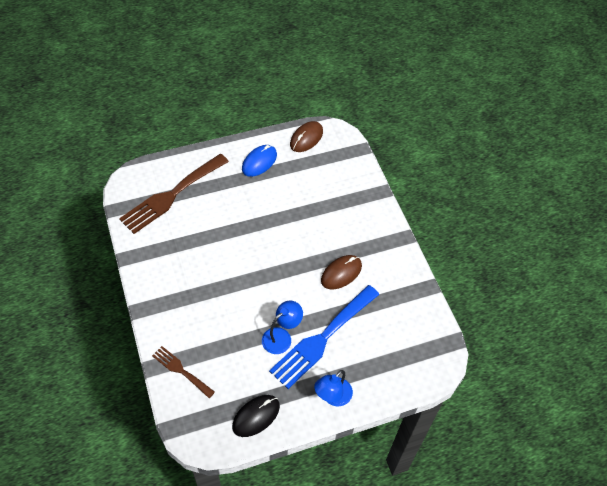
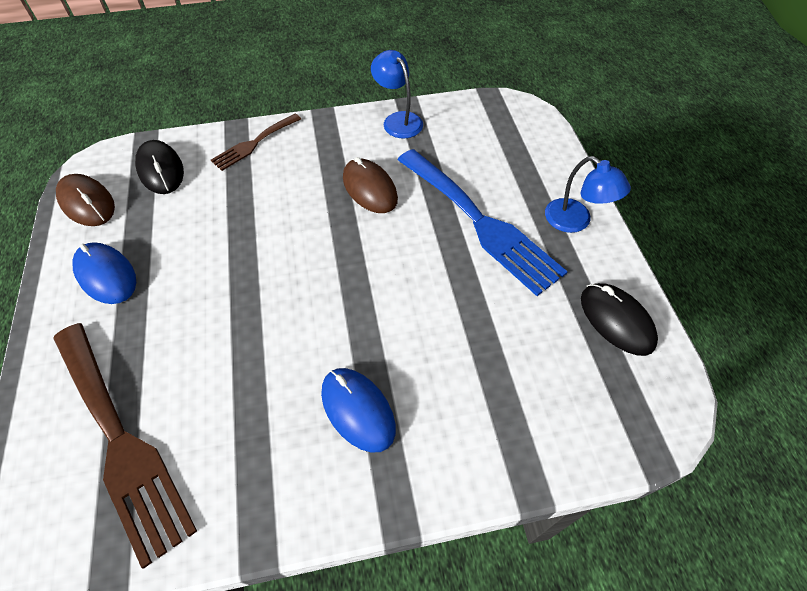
camera: 80 degrees left, 0 degrees up
(181, 370) = (538, 436): brown fork -> brown fork (254, 143)
(191, 286) = (358, 410): none -> blue mouse
(281, 336) = (475, 274): blue lamp -> blue lamp (398, 120)
(337, 163) = (160, 170): none -> black mouse

